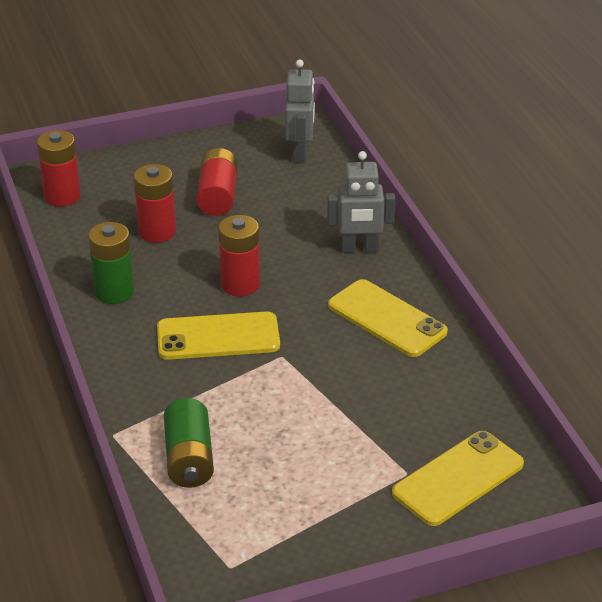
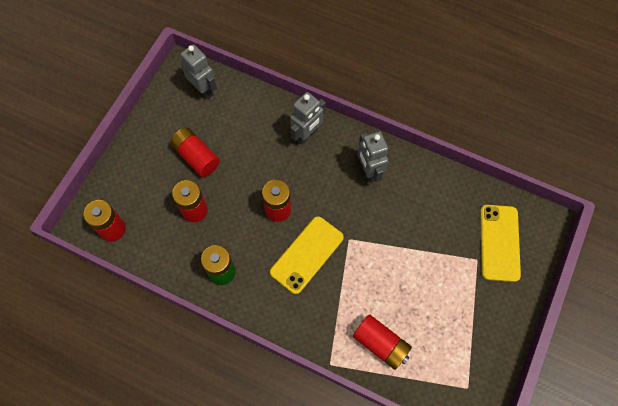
camera: 45 degrees left, 30 degrees up
(189, 459) = (381, 344): green battery -> red battery
(387, 319) = (369, 171): yellow phone -> grey robot

